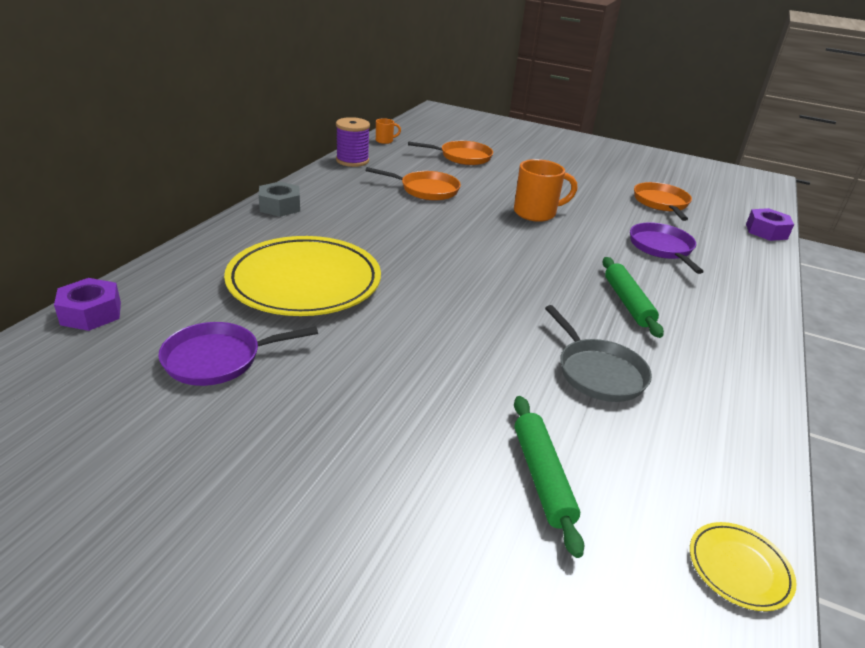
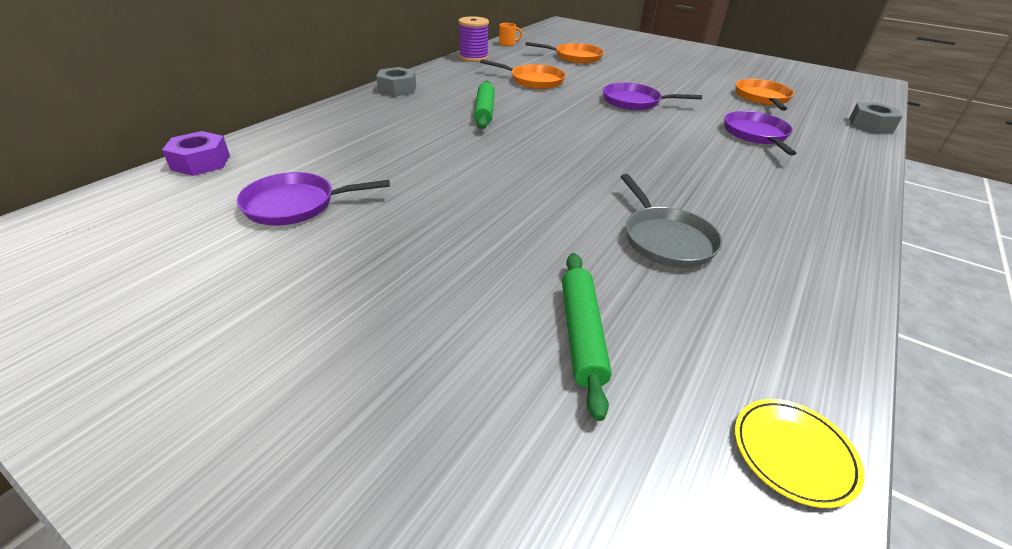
camera: 10 degrees right, 5 degrees up
(304, 282) = (398, 147): yellow plate -> none
(536, 213) = (634, 102): orange mug -> purple pan
(628, 303) = (711, 179): green rolling pin -> green rolling pin (484, 111)
(766, 231) = (870, 125): purple nut -> grey nut

